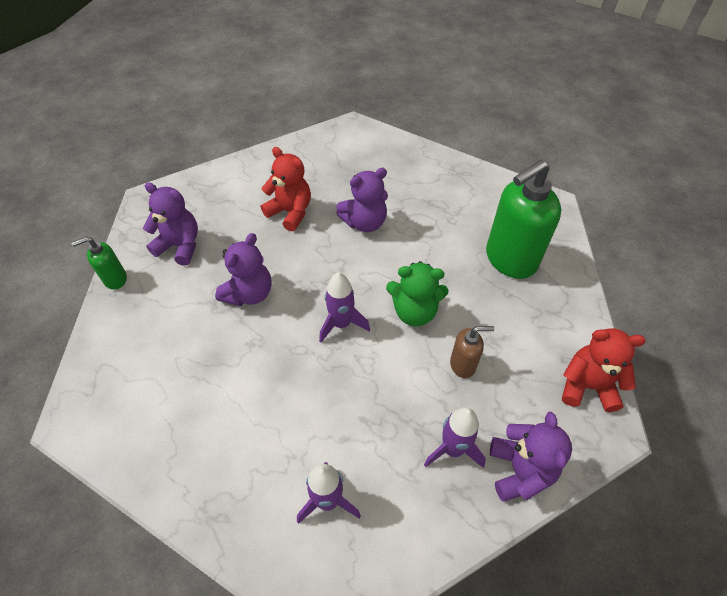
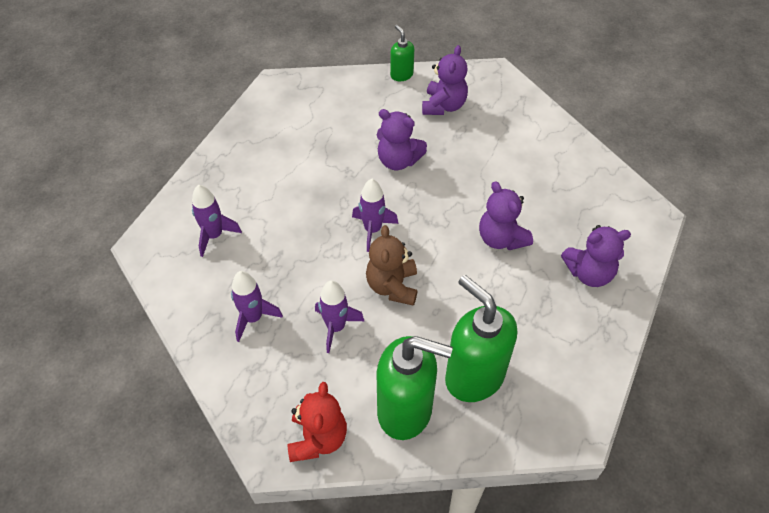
camera: 85 degrees right, 0 degrees up
(290, 212) = (502, 176): red teddy bear -> none
(414, 311) = (392, 286): green teddy bear -> brown teddy bear
(463, 365) = (336, 327): brown soap dispenser -> purple rocket
(520, 470) = (233, 369): purple teddy bear -> purple teddy bear (589, 273)
(548, 312) = (405, 410): none -> green soap dispenser

